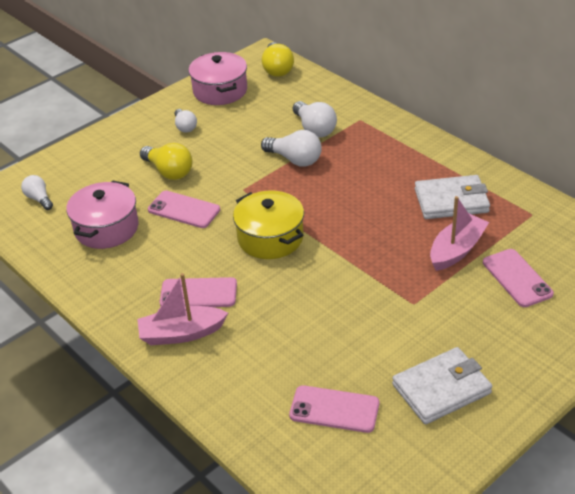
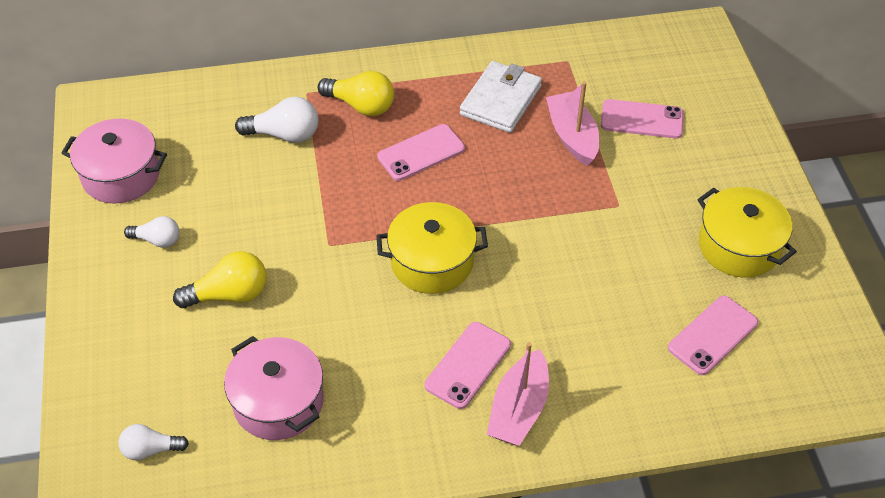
camera: 60 degrees left, 10 degrees up
(184, 210) = (314, 313): pink phone -> pink phone (421, 153)
(277, 69) = (137, 107): yellow light bulb -> yellow light bulb (361, 105)
(295, 159) = (321, 177): white light bulb -> none
(441, 389) = (739, 246): white wallet -> yellow pot

